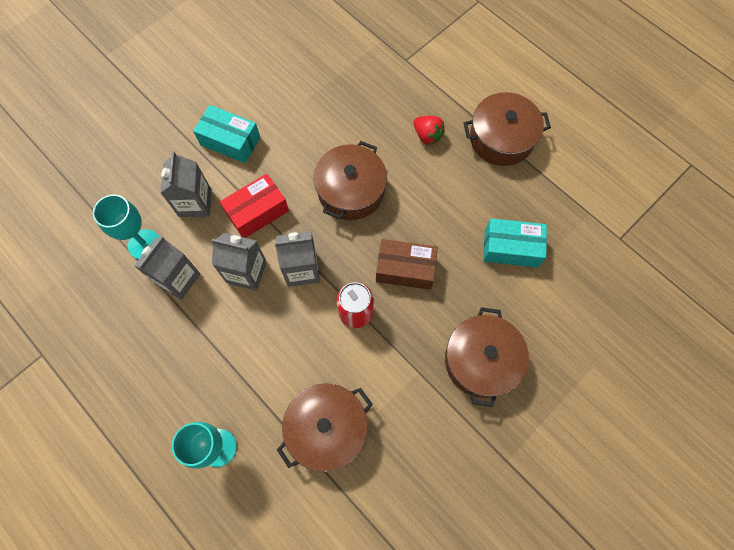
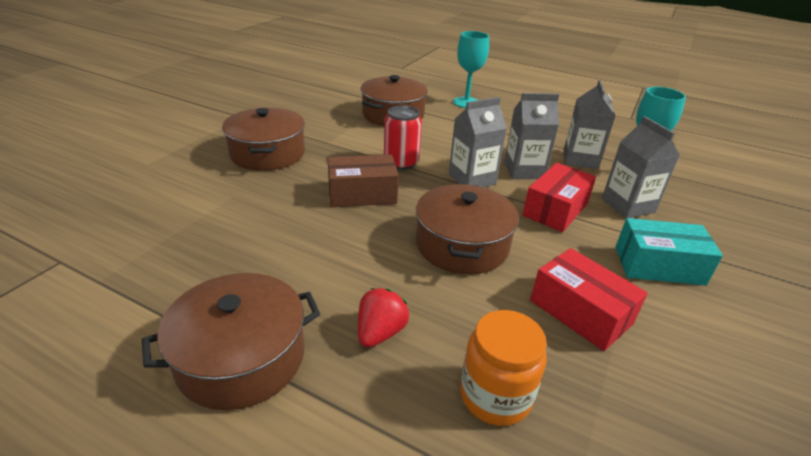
camera: 160 degrees right, 35 degrees down
(309, 121) = (580, 312): none -> red box
(383, 89) = (495, 396): none -> orange jar
(427, 136) = (380, 332): red strawberry -> red strawberry turned 90 degrees clockwise
(511, 248) = (231, 228): turquoise box -> none

